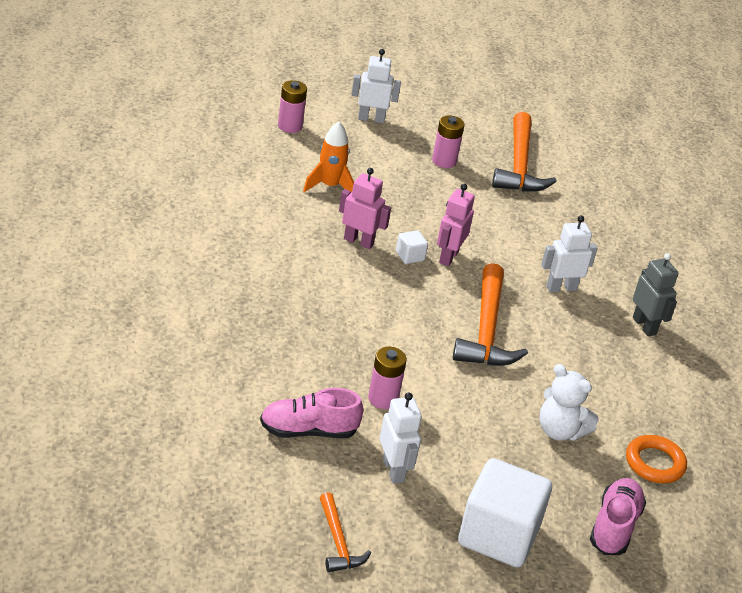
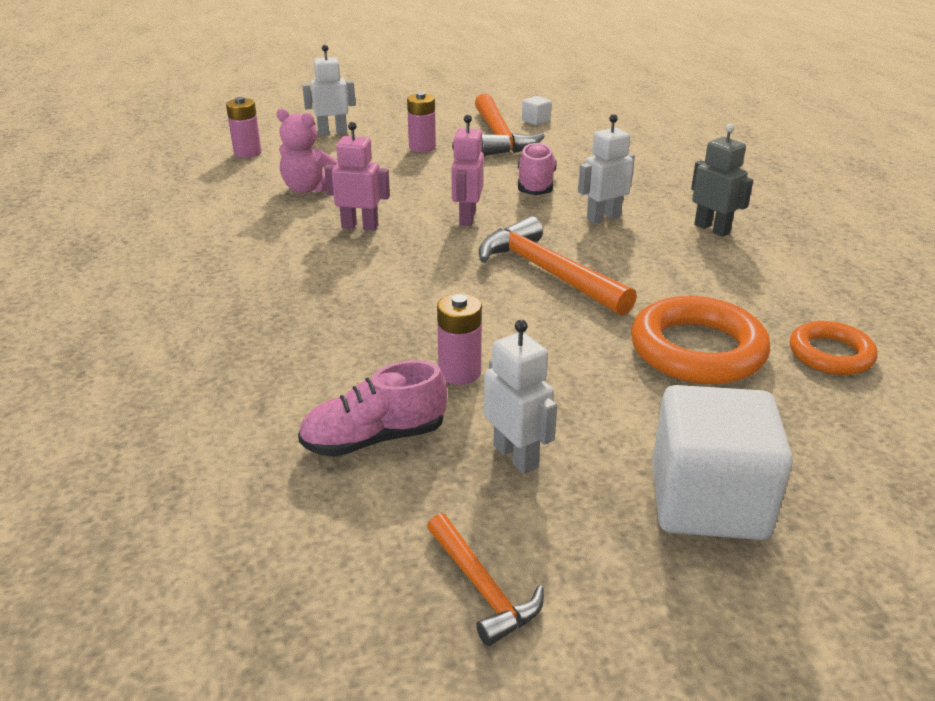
camera: 10 degrees left, 5 degrees down
(329, 186) = (308, 189): orange rocket -> pink teddy bear
(410, 256) = (424, 226): white cube -> white cube (536, 121)
(486, 330) = (547, 272): orange hammer -> orange hammer turned 150 degrees clockwise
(560, 431) = (697, 350): white teddy bear -> orange ring
(614, 527) = (845, 442): pink shoe -> pink shoe (536, 185)

